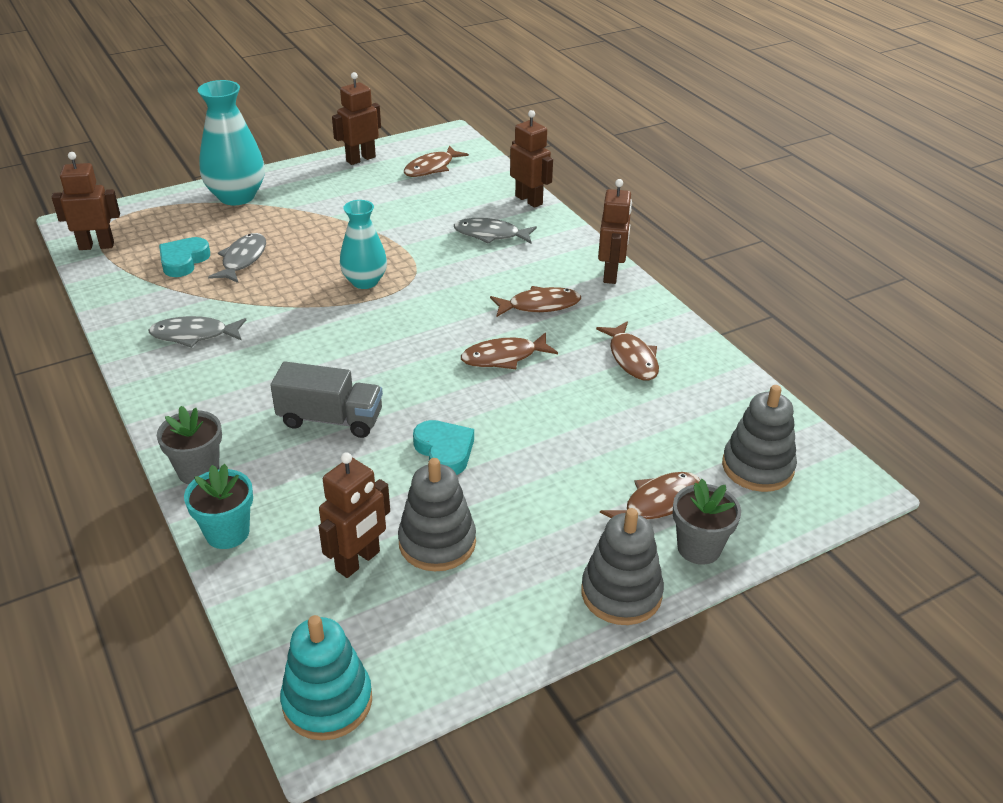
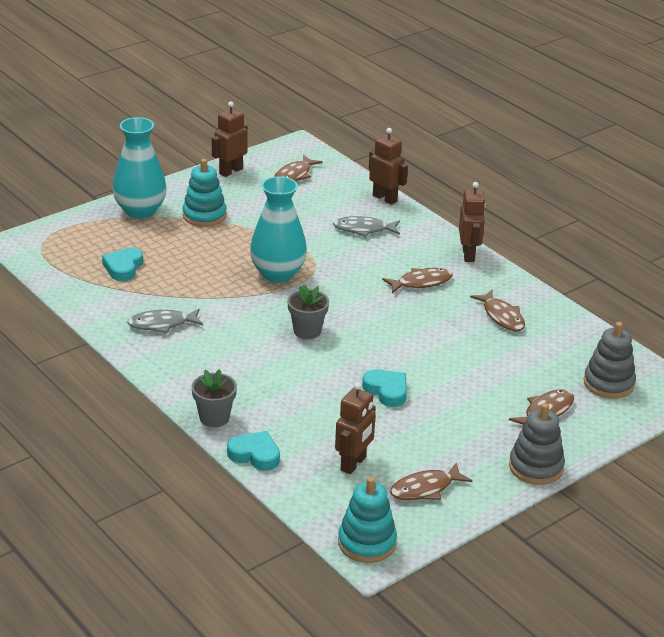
camera: 10 degrees left, 5 degrees down
(96, 246) = (44, 260): brown robot -> none
(227, 533) = (255, 455): turquoise flower pot -> turquoise heart
(242, 259) = (171, 263): grey fish -> none
(308, 206) = (204, 215): none -> turquoise stacking toy
(330, 419) = (295, 376): grey truck -> none
(365, 281) = (278, 274): turquoise vase -> turquoise vase, size x1.51
(437, 542) = (403, 448): grey stacking toy -> none
(504, 357) = (407, 323): brown fish -> brown fish (425, 489)
(699, 548) = (580, 436): grey flower pot -> grey flower pot (307, 331)

